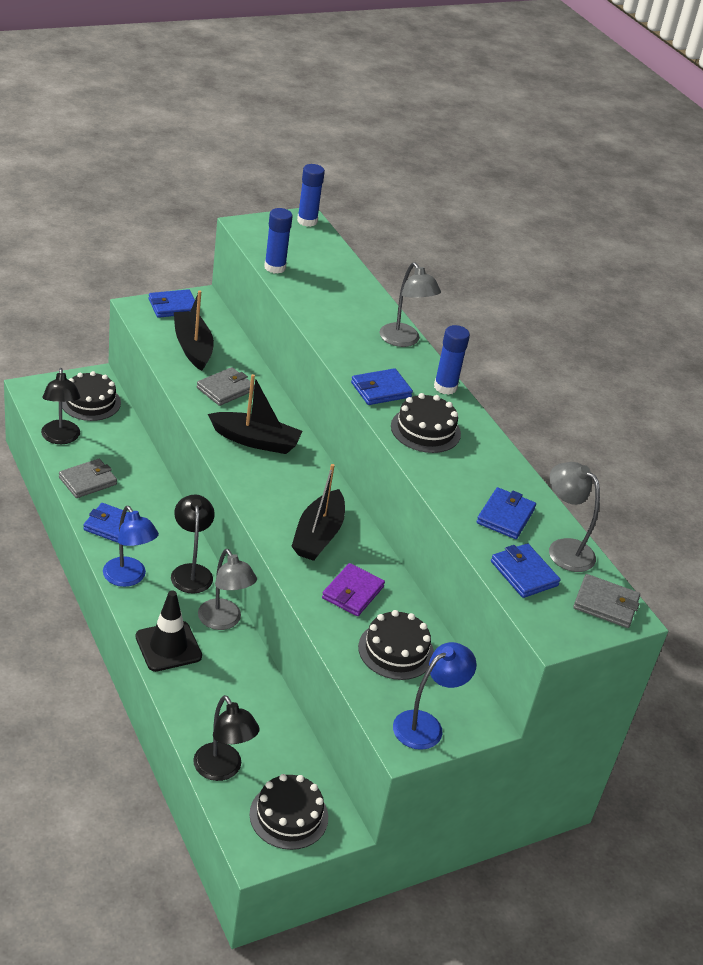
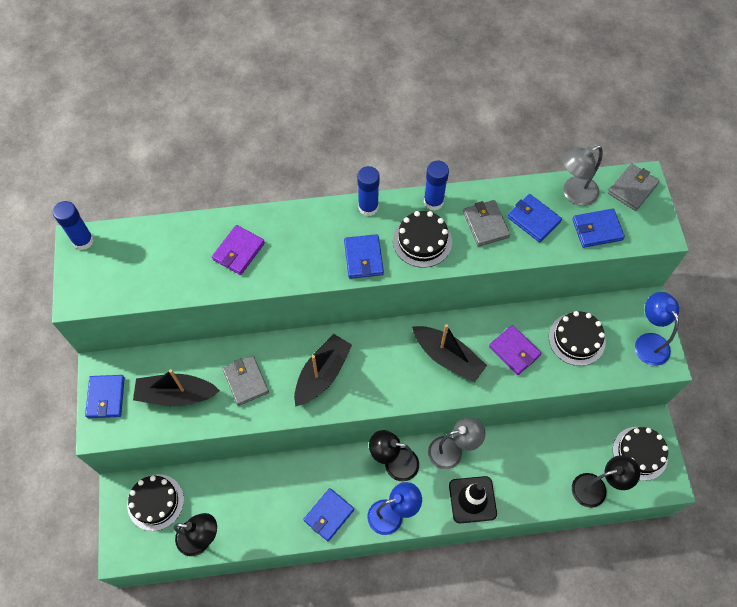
camera: 65 degrees left, 25 degrees up
(88, 481) = (266, 525): grey wallet -> grey wallet (485, 225)
(275, 267) = (157, 292): blue glue stick -> blue glue stick (433, 202)
(344, 309) = (239, 251): none -> purple wallet
(403, 340) = (297, 218): grey lamp -> none

